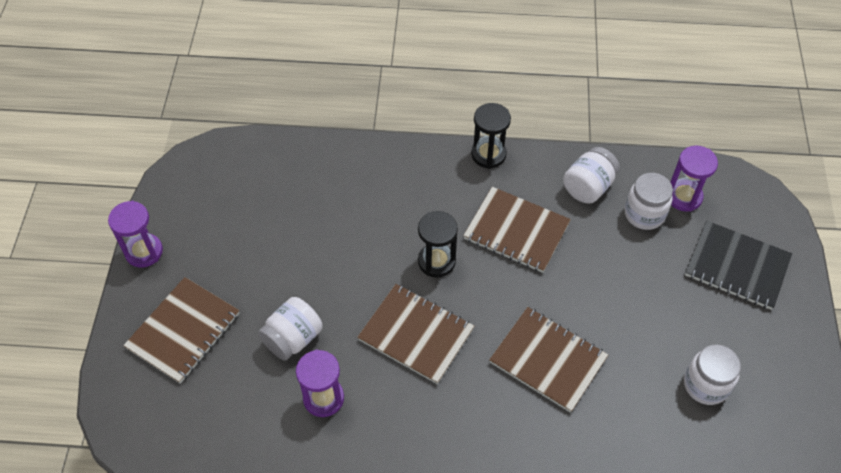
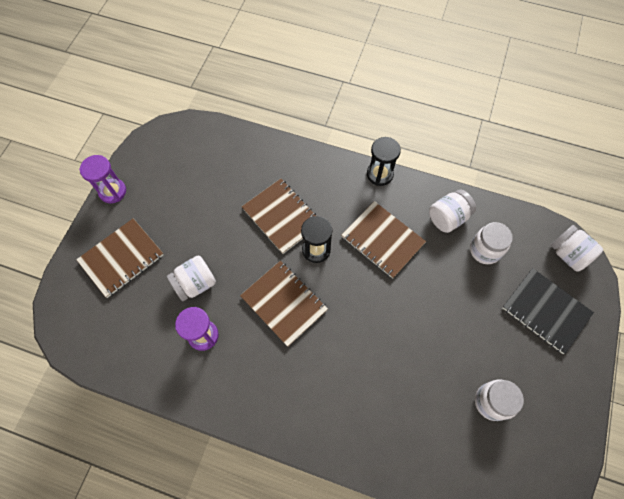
camera: 15 degrees right, 10 degrees up
(548, 360) = (375, 349): brown notebook -> brown notebook (282, 216)
(683, 197) = (520, 243): purple hourglass -> none
(743, 196) = (568, 254): none -> white jar

